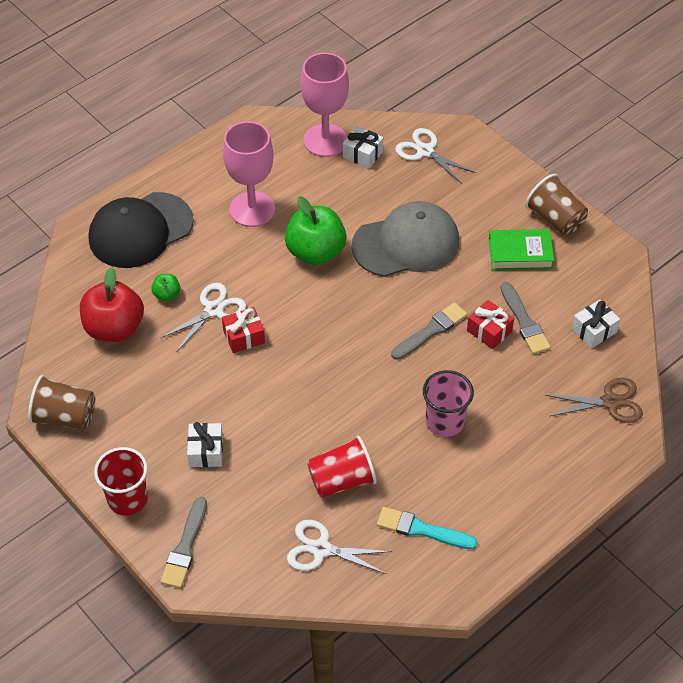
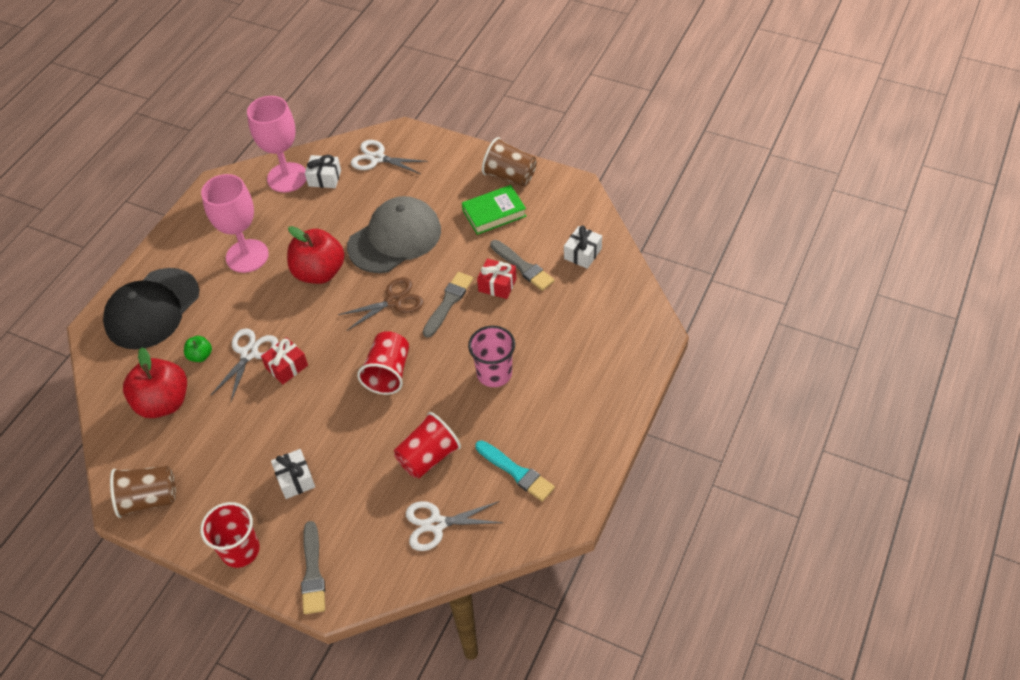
camera: 20 degrees left, 0 degrees up
(315, 252) = (319, 272): green apple -> red apple
(339, 381) = (388, 373): none -> red cup
(422, 529) = (516, 472): turquoise brush -> turquoise brush turned 135 degrees counterclockwise
(610, 402) = (622, 306): brown scissors -> brown scissors (394, 301)

